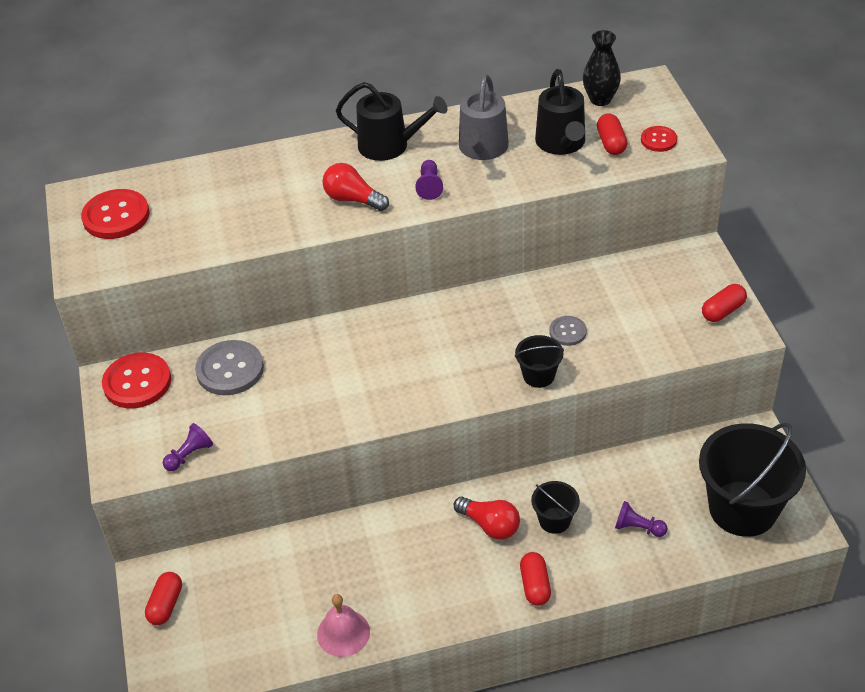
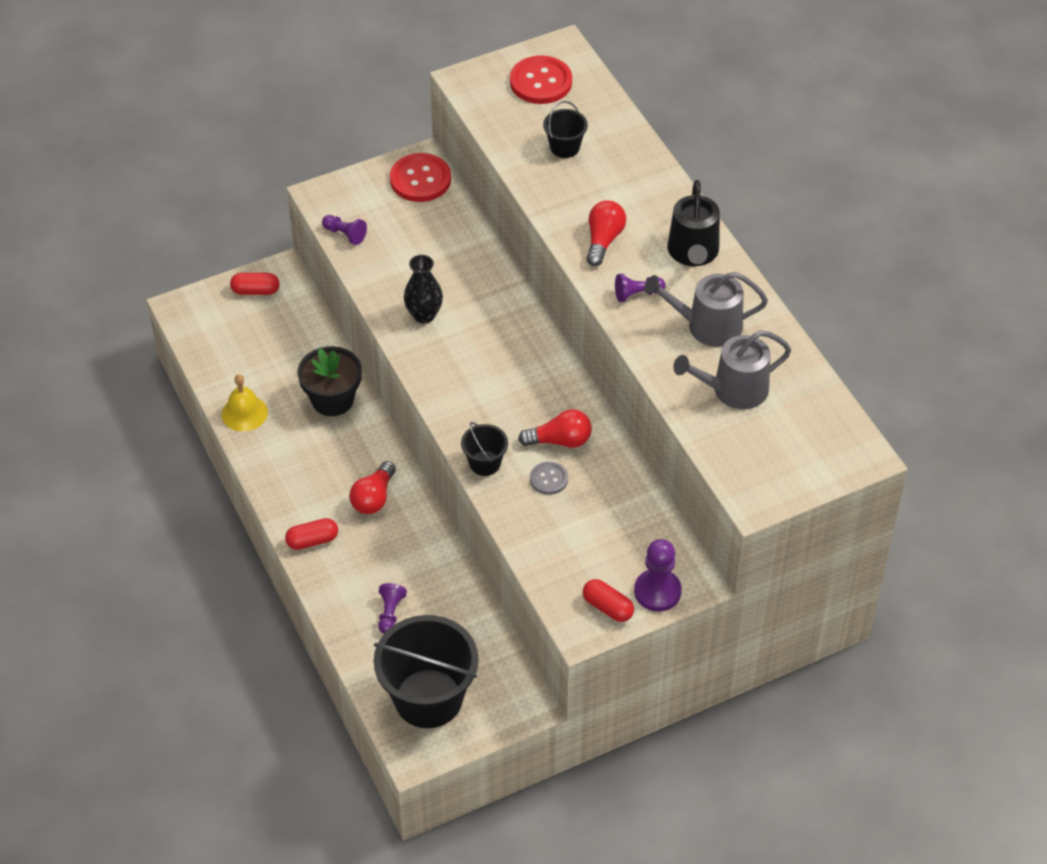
camera: 75 degrees right, 5 degrees up
(230, 369) = (447, 237): grey button -> none
(343, 633) = (244, 413): pink bell -> yellow bell
(349, 547) = (332, 400): none -> black flower pot
(522, 318) = (560, 441): none -> red light bulb
(554, 520) = (388, 546): black bucket -> black bucket (565, 147)
(561, 143) = (733, 390): black watering can -> grey watering can
(600, 99) = (821, 415): black vase -> black vase (424, 315)
(611, 143) = (745, 431): red capsule -> none
(658, 140) = (762, 472): red button -> none
(708, 277) = (657, 591): none -> purple pawn

